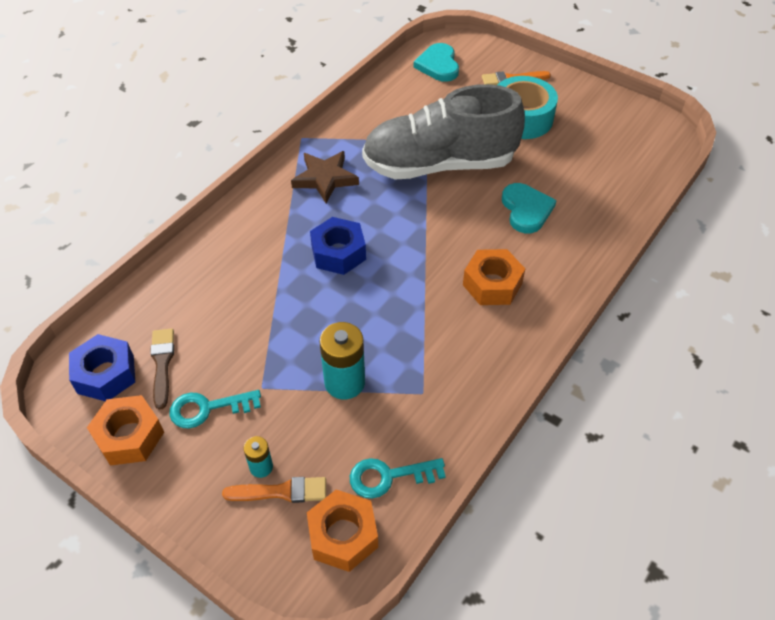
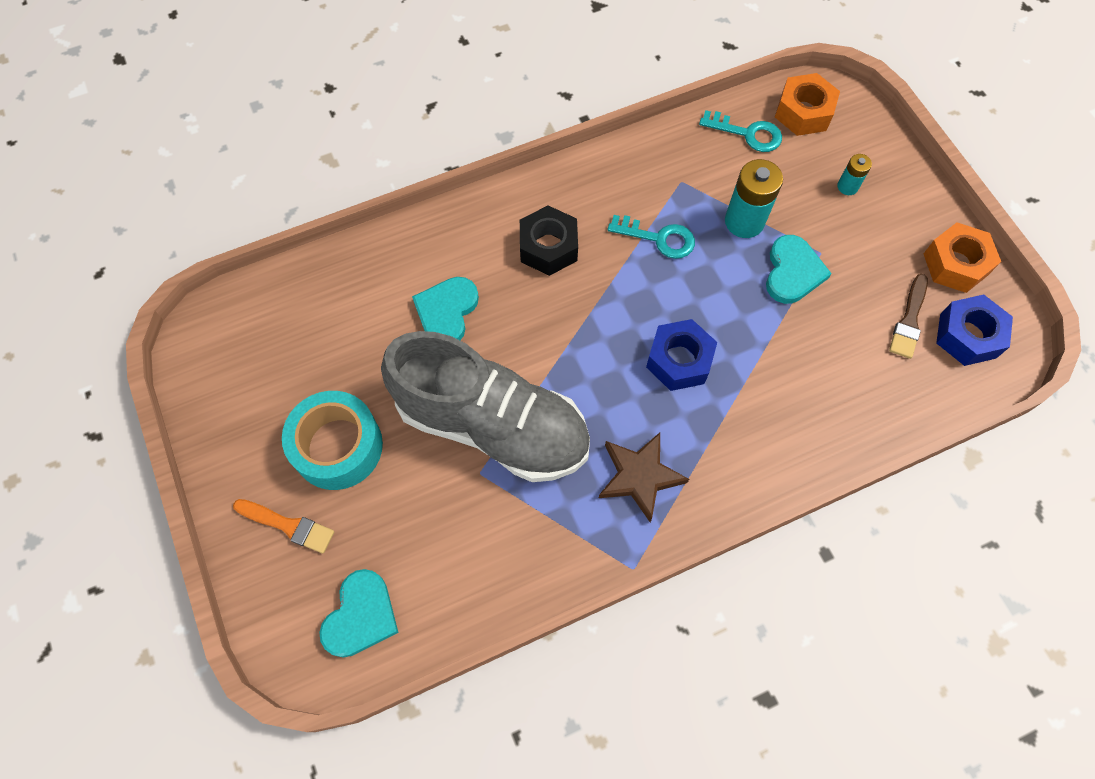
camera: 150 degrees left, 15 degrees up
(207, 409) = (878, 256): turquoise key -> turquoise key (659, 238)
(280, 358) = (792, 272): none -> turquoise heart
(281, 491) = (838, 161): orange brush -> none
(492, 284) = (548, 247): orange nut -> black nut

